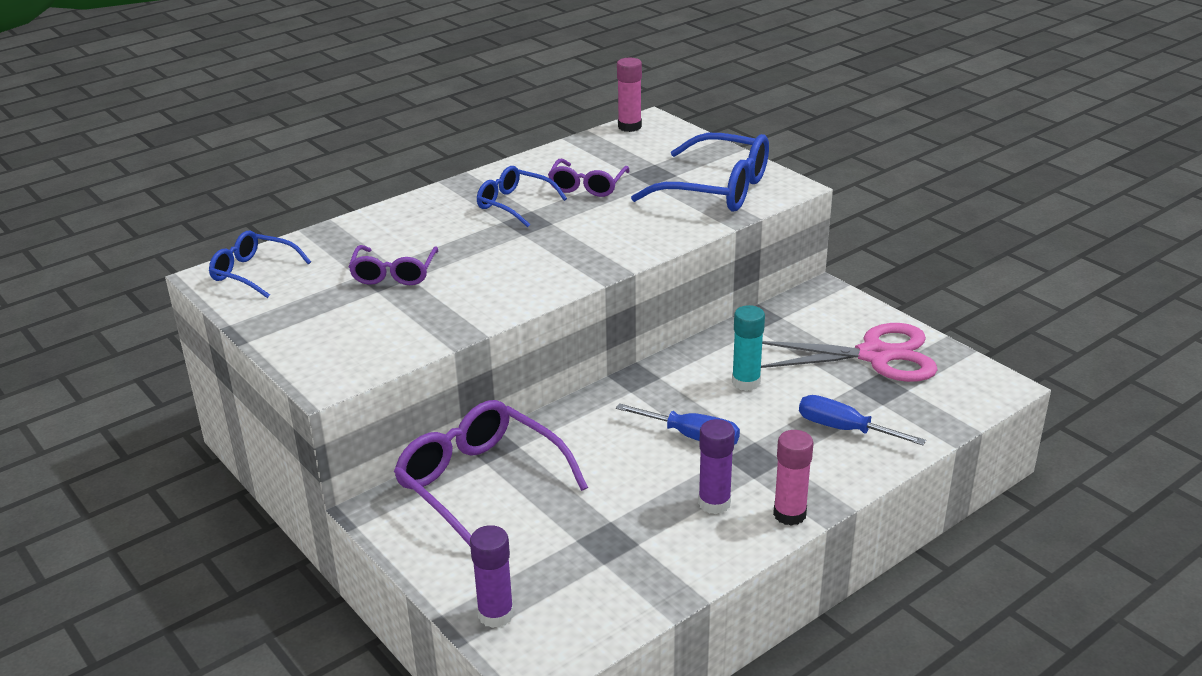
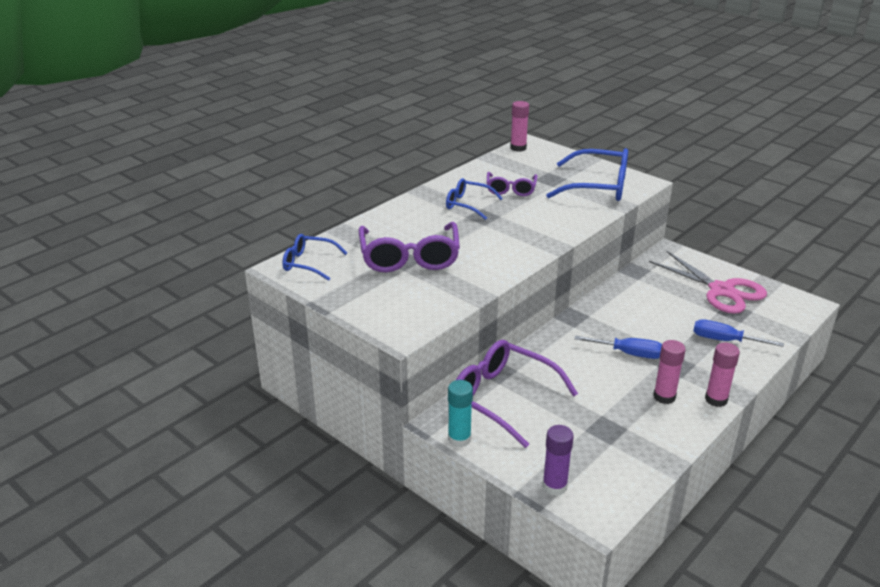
camera: 10 degrees left, 0 degrees up
(394, 274) = (409, 257): purple glasses -> purple glasses, size x1.72
(714, 503) = (664, 397): purple glue stick -> pink glue stick
(746, 382) = (647, 315): turquoise glue stick -> turquoise glue stick (459, 439)
(875, 355) = (721, 290): pink scissors -> pink scissors turned 60 degrees clockwise

